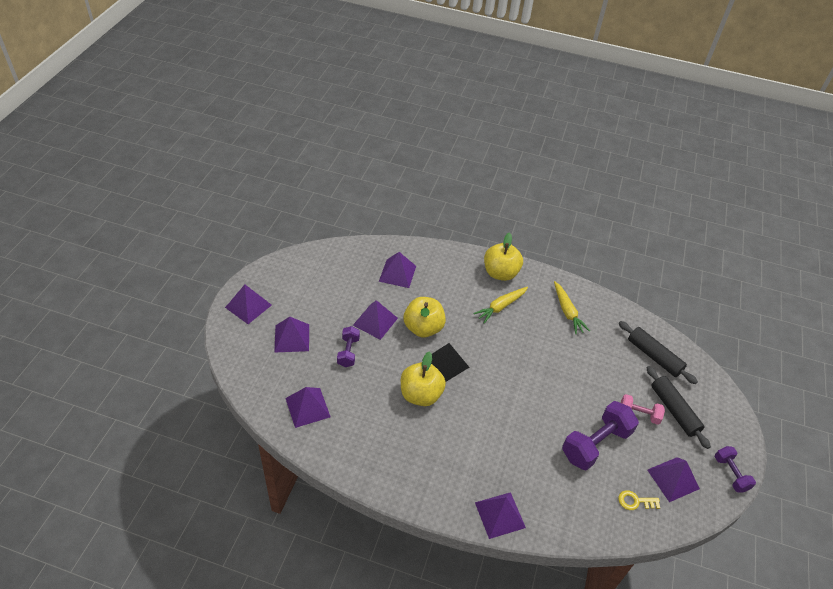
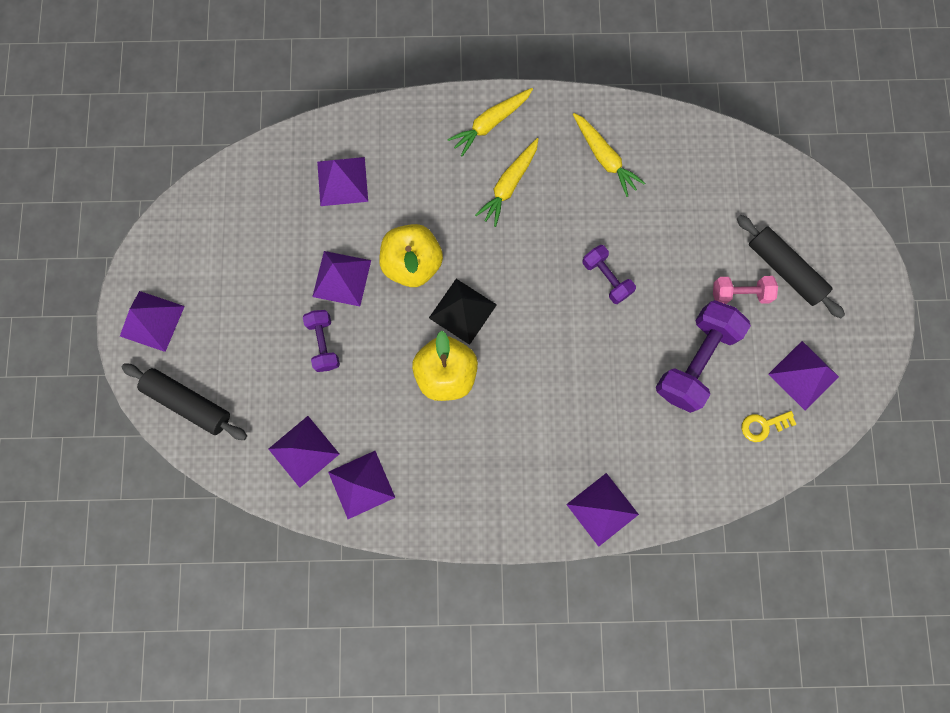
camera: 15 degrees left, 30 degrees up
(292, 338) = (236, 350): purple pyramid -> purple pyramid (361, 484)
(500, 273) = (490, 124): yellow apple -> yellow carrot
(654, 356) = (740, 191): black rolling pin -> black rolling pin (188, 403)
(730, 474) = (873, 339): purple dumbbell -> purple dumbbell (606, 278)

